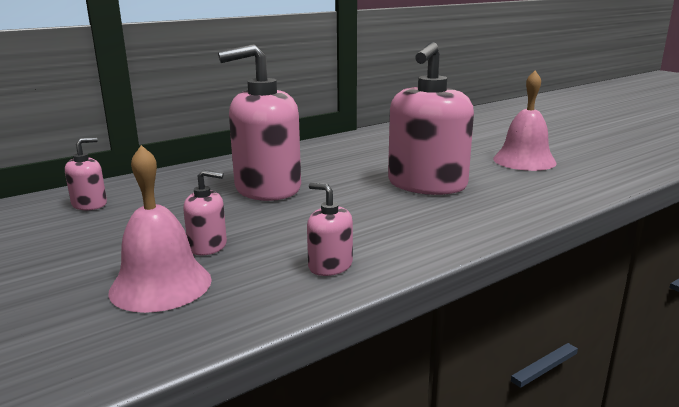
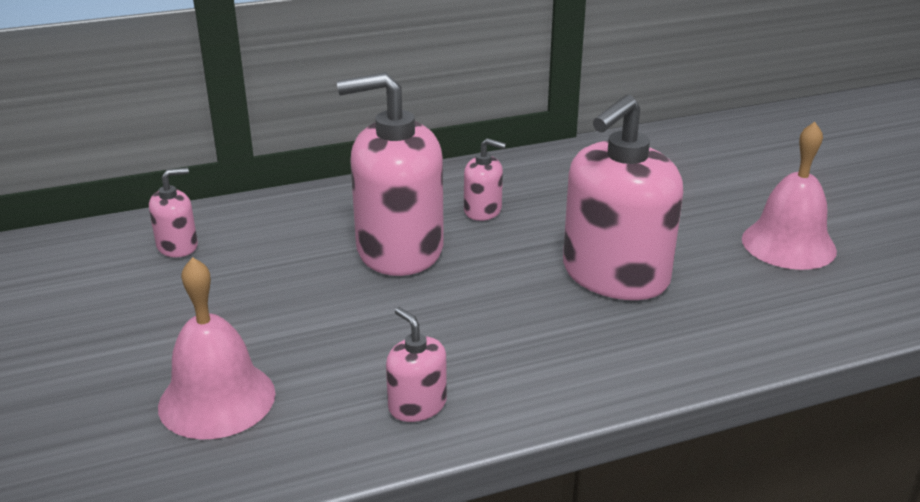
camera: 15 degrees right, 10 degrees up
(208, 246) = (289, 345): pink soap dispenser -> pink soap dispenser (483, 210)

